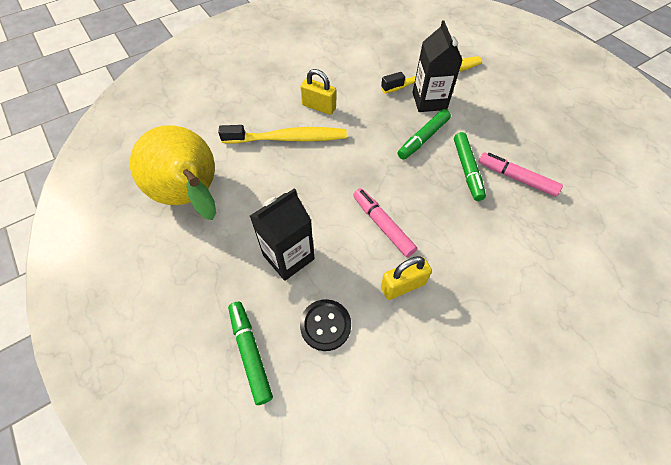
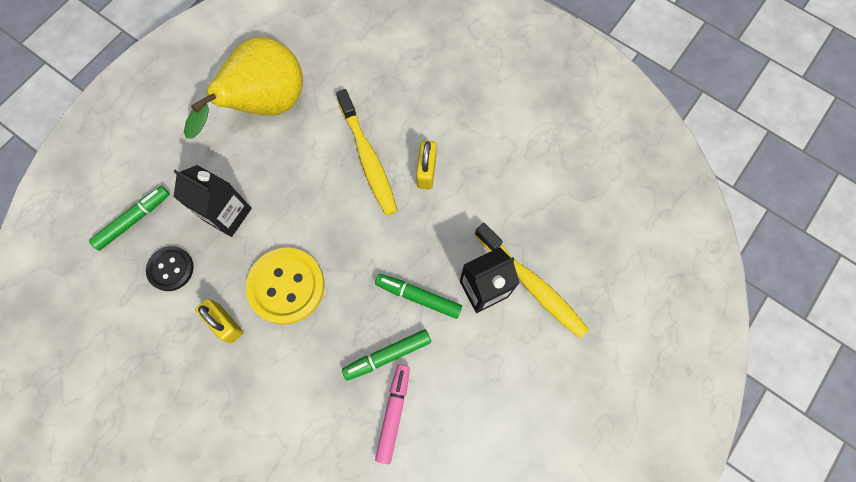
camera: 70 degrees right, 15 degrees up
(382, 225) = (286, 286): pink marker -> yellow button

